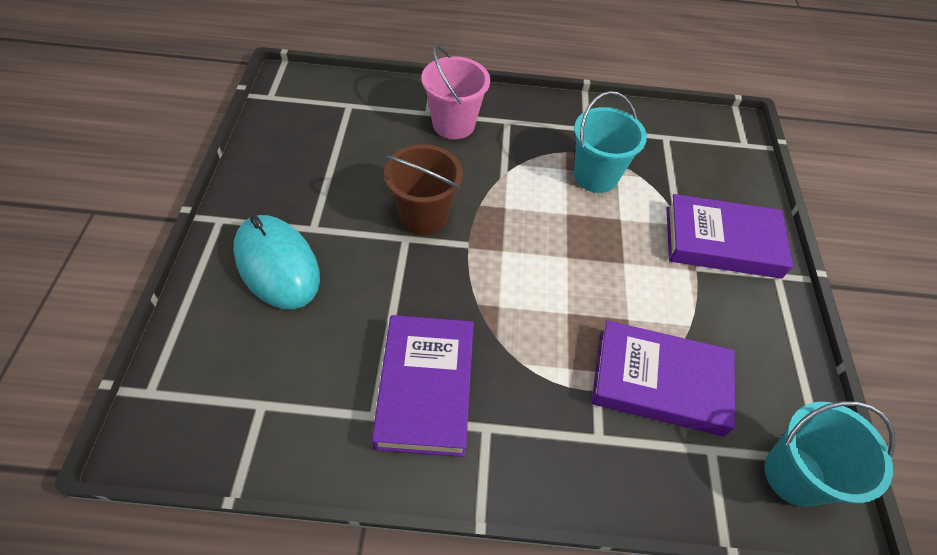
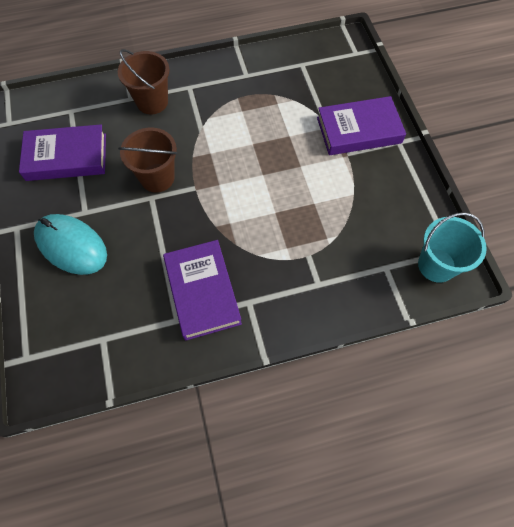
camera: 15 degrees left, 10 degrees up
(453, 124) = (152, 102): pink bucket -> brown bucket
(595, 176) = (263, 109): turquoise bucket -> none
(659, 382) = (344, 237): purple book -> purple book (66, 157)

